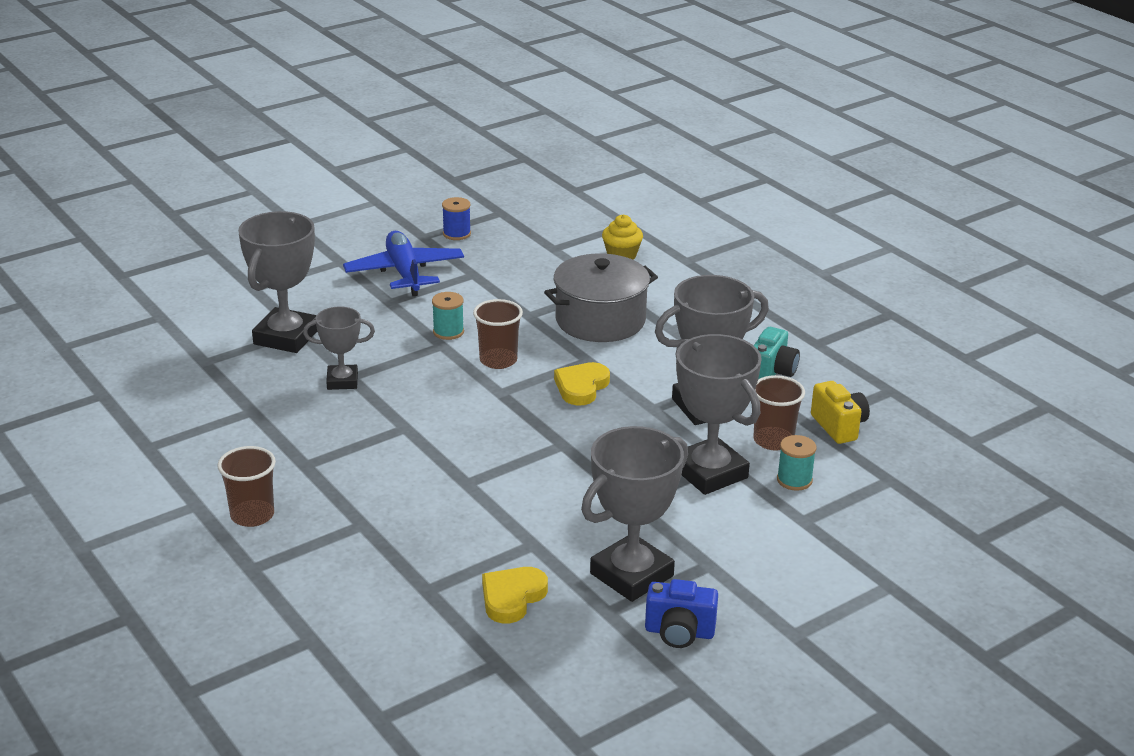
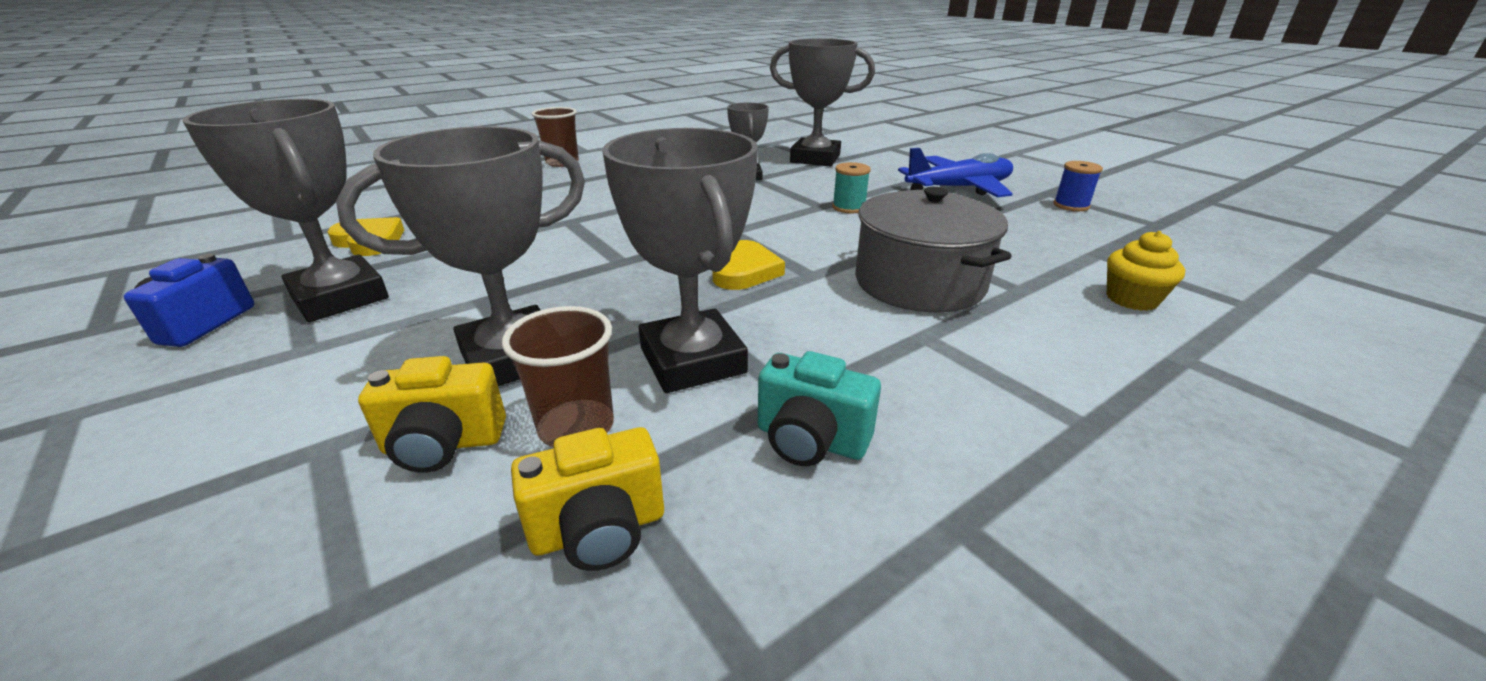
camera: 90 degrees right, 0 degrees up
(498, 360) = (797, 229): brown cup -> none
(581, 387) = (745, 271): yellow heart -> yellow heart turned 75 degrees clockwise
(794, 480) = (444, 445): turquoise spool -> yellow camera

